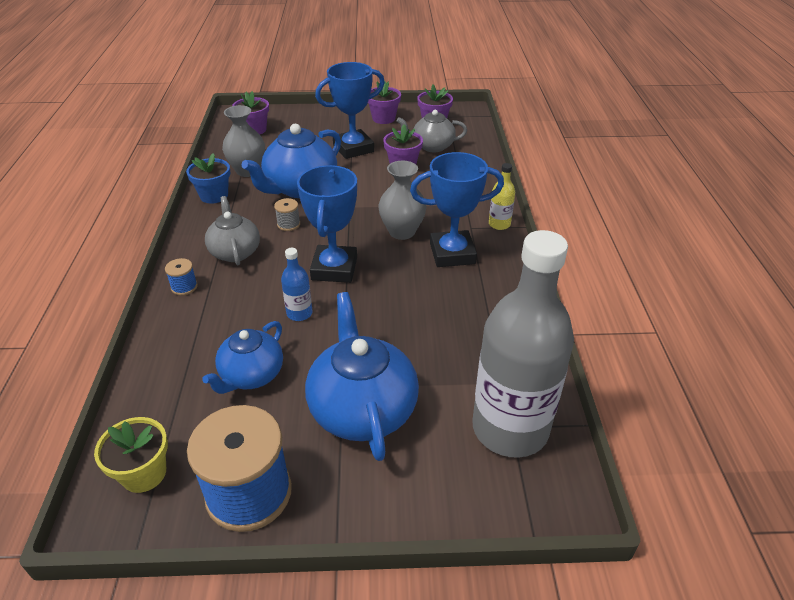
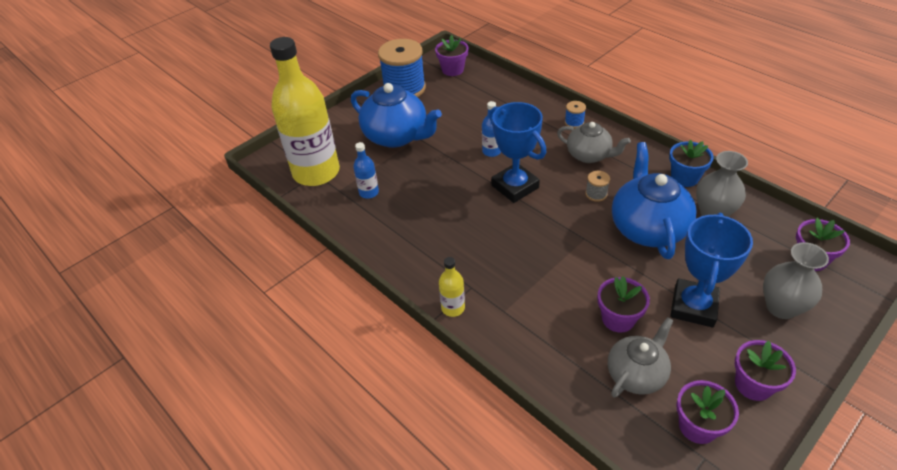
camera: 140 degrees right, 5 degrees up
(144, 473) = (452, 70): yellow flower pot -> purple flower pot
(251, 375) = (467, 115): blue teapot -> none
(402, 232) = (515, 244): grey vase -> grey vase (781, 307)
(452, 253) = (456, 252): blue trophy -> none
(472, 356) = (369, 192): none -> blue bottle
(510, 428) = (316, 172): grey bottle -> yellow bottle

